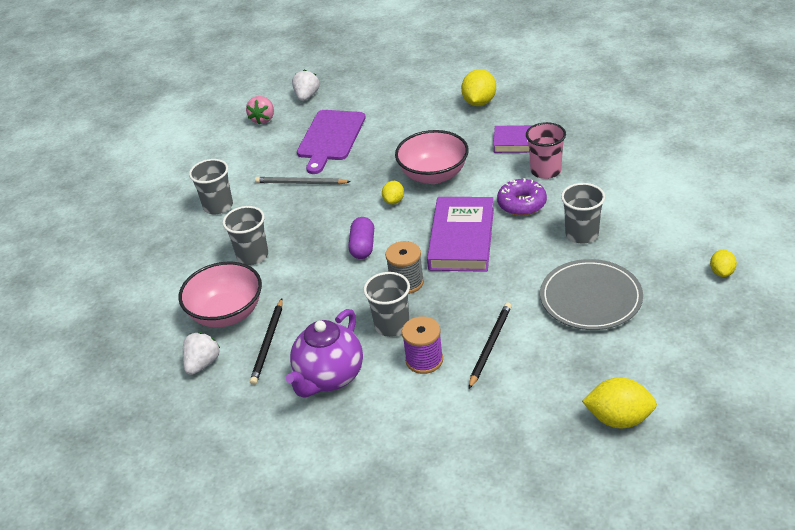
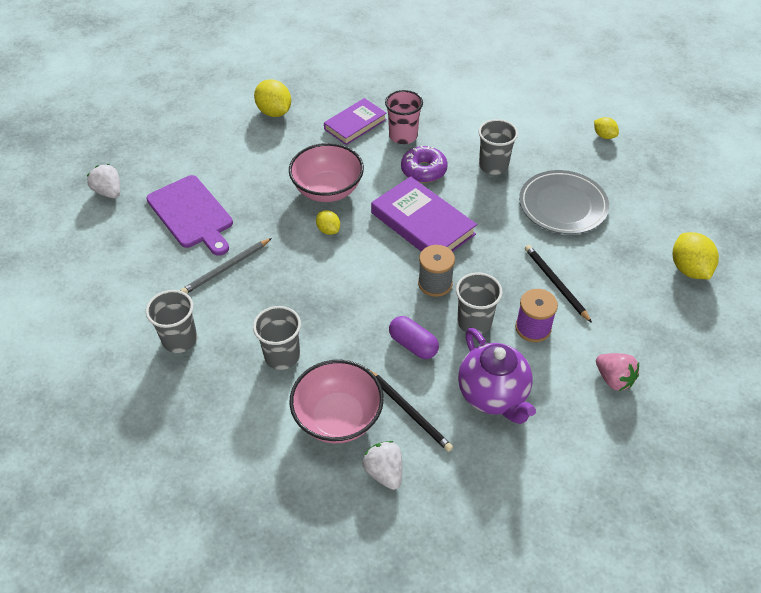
camera: 55 degrees left, 10 degrees up
(263, 119) = (97, 237): pink strawberry -> pink strawberry (613, 379)
(362, 246) = (361, 281): purple capsule -> purple capsule (413, 345)
(619, 419) = (689, 269): yellow lemon -> yellow lemon turned 60 degrees counterclockwise

